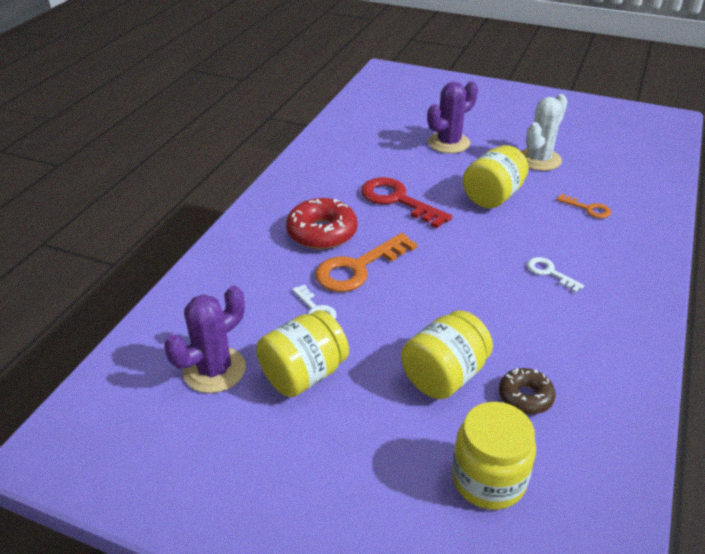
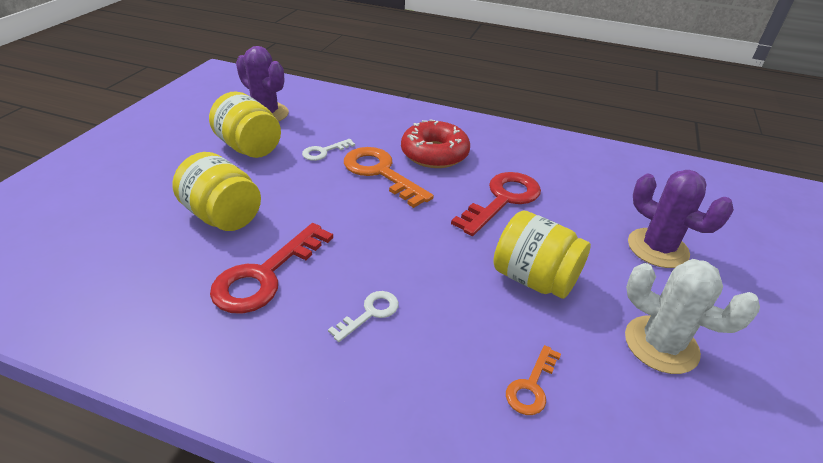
camera: 85 degrees right, 0 degrees up
(488, 479) = (98, 232): yellow jar -> none
(524, 333) = (265, 275): none -> red key
(525, 397) = (177, 265): brown donut -> none

